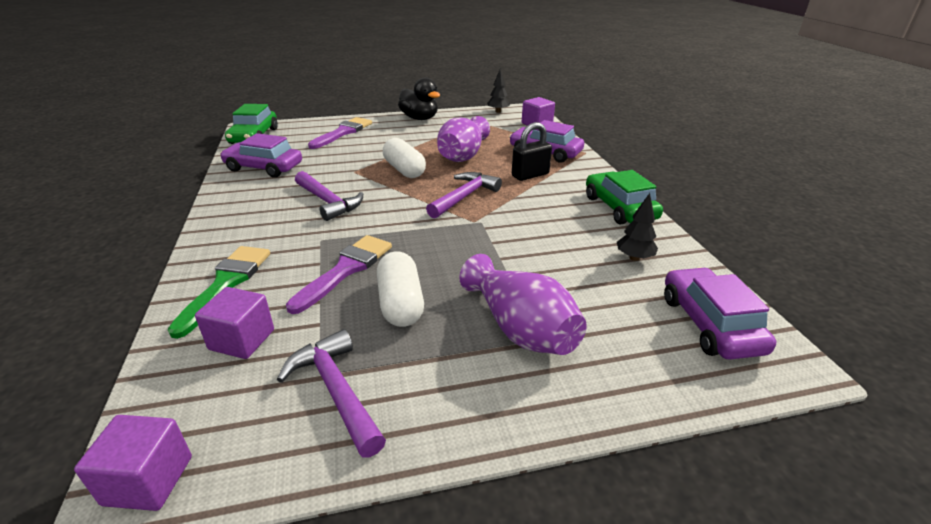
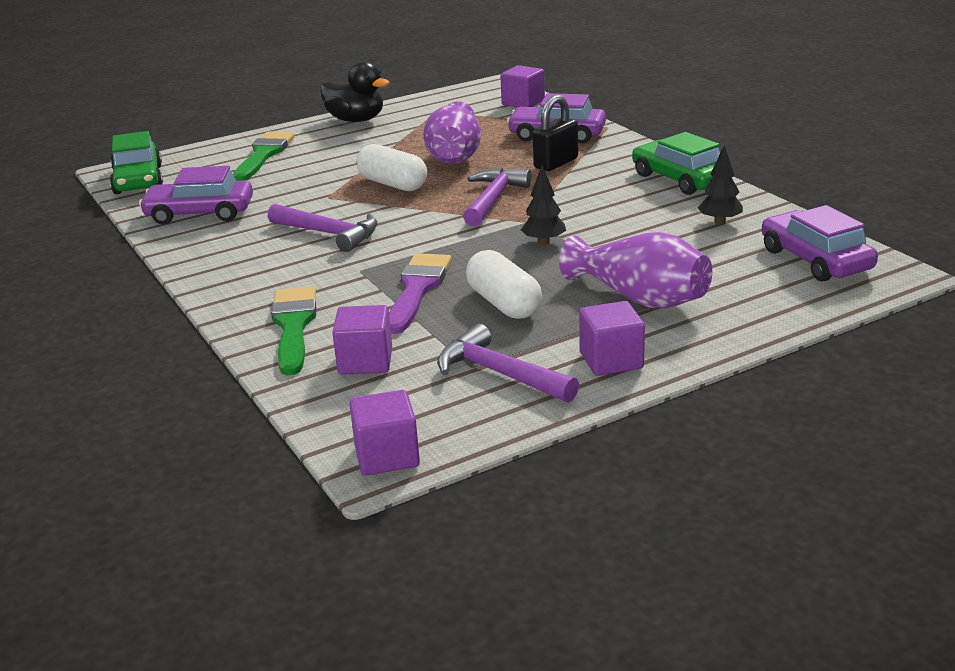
camera: 15 degrees left, 5 degrees down
(343, 132) = (264, 155): purple brush -> green brush
(448, 405) = (611, 360): none -> purple cube
(498, 111) = (458, 94): black tree -> black tree (543, 242)

